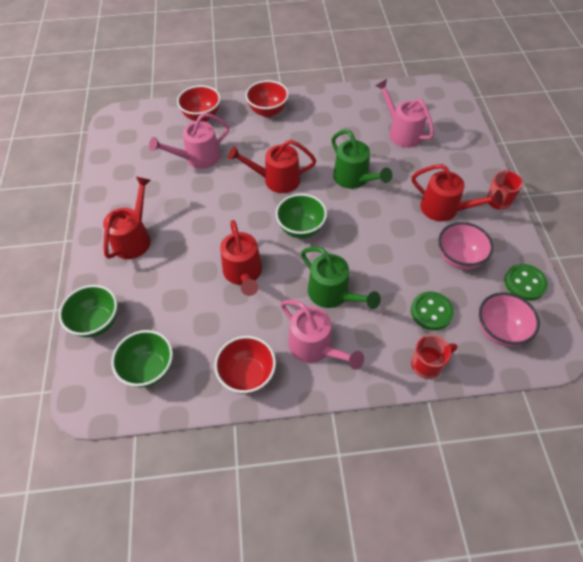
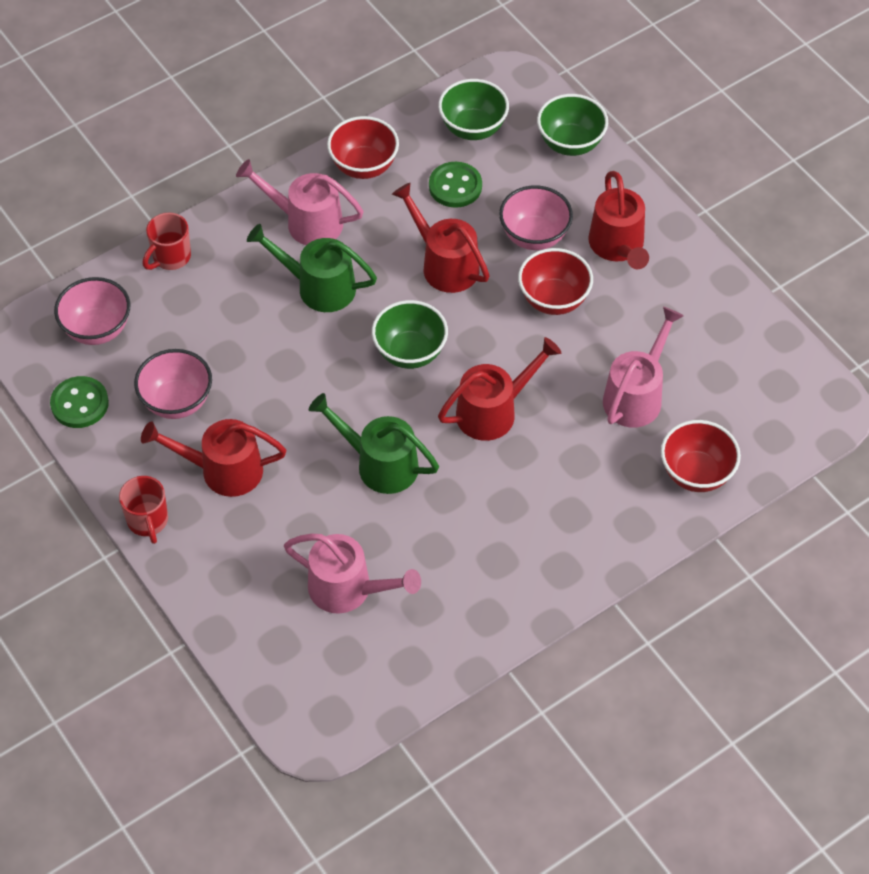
camera: 150 degrees right, 0 degrees up
(176, 267) = (534, 236): none -> pink bowl
(268, 111) = (597, 533): red bowl -> red bowl (553, 300)
(431, 311) = (188, 317): green button -> green button (455, 186)

